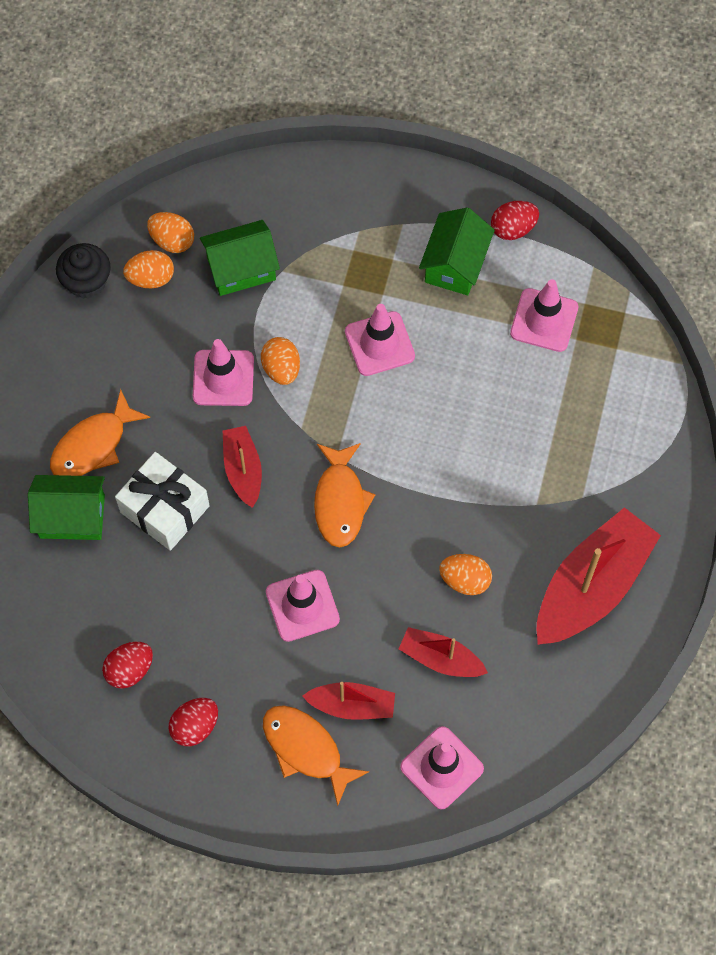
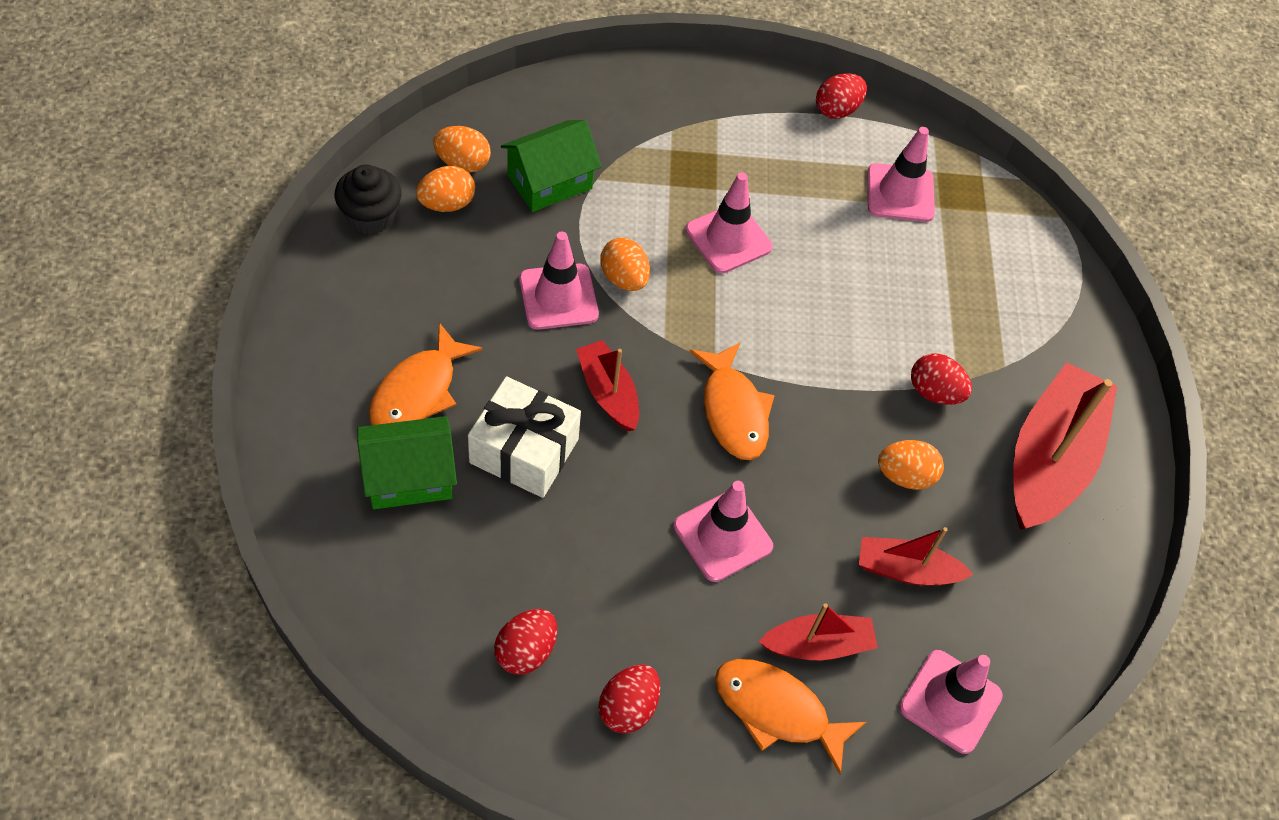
camera: 20 degrees left, 10 degrees down
(455, 264) = (786, 150): green house -> none
(513, 511) = (934, 392): none -> red egg

